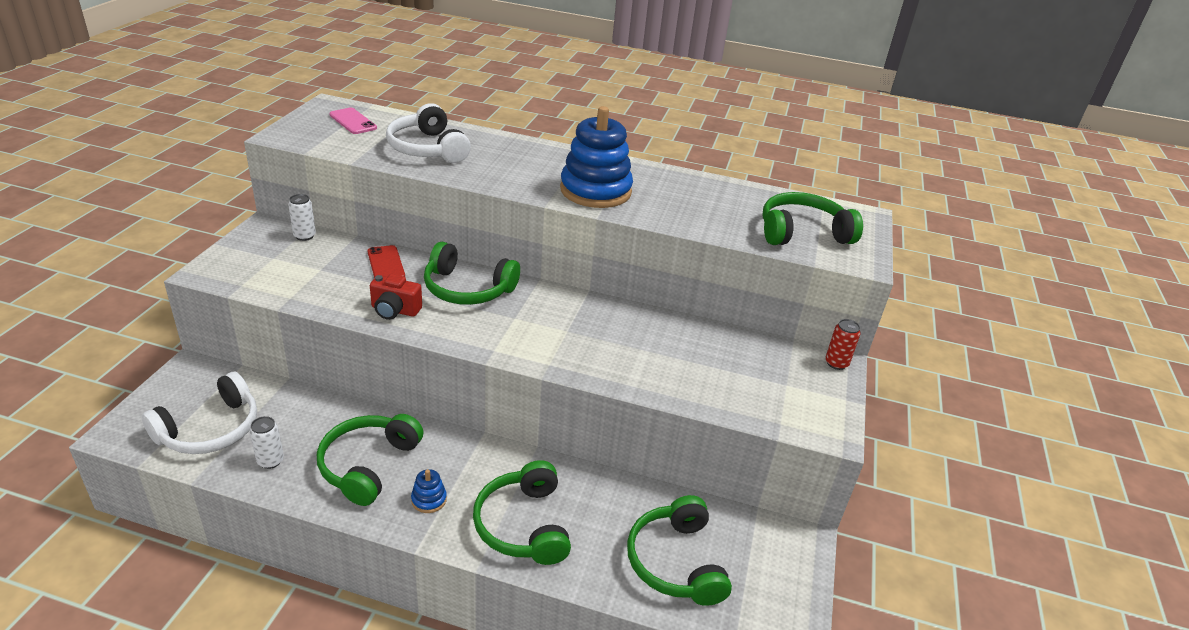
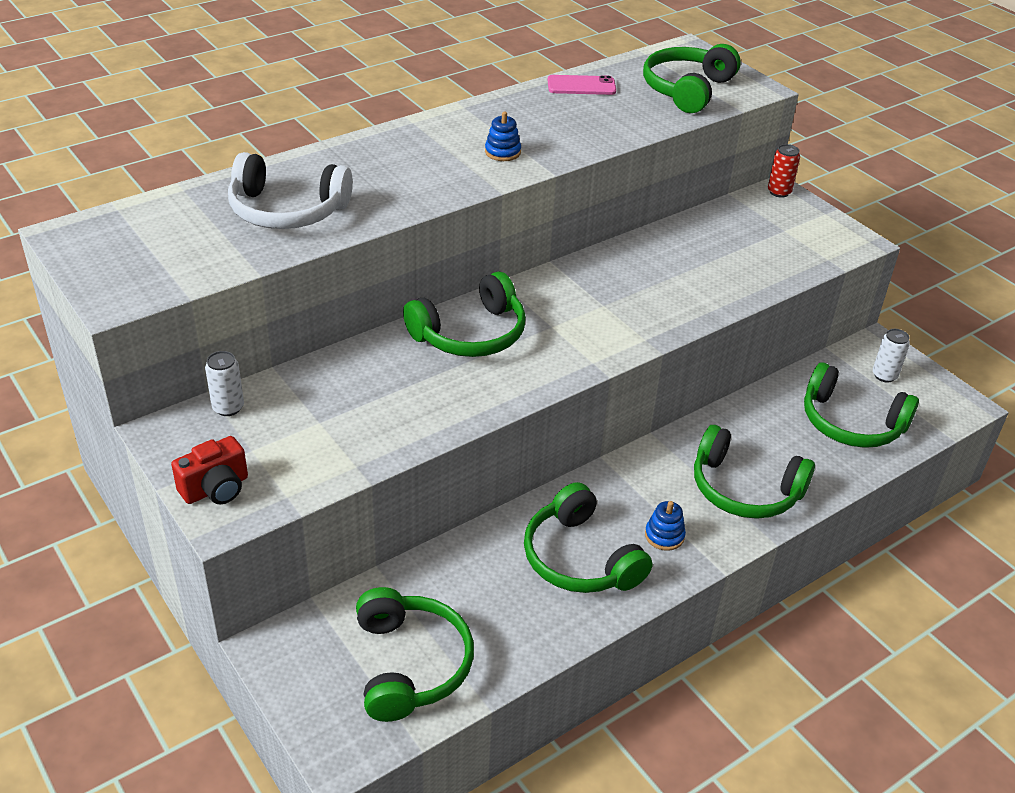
camera: 50 degrees left, 5 degrees up
(210, 429) = (410, 664): white headphones -> green headphones
(270, 461) = (510, 631): white can -> white can (884, 375)
(353, 121) = (144, 234): pink phone -> pink phone (581, 86)
(386, 264) = (361, 369): red phone -> none
(395, 310) = (461, 398): red camera -> red camera (216, 488)
(595, 191) = (502, 152): blue stacking toy -> blue stacking toy, size x0.41

